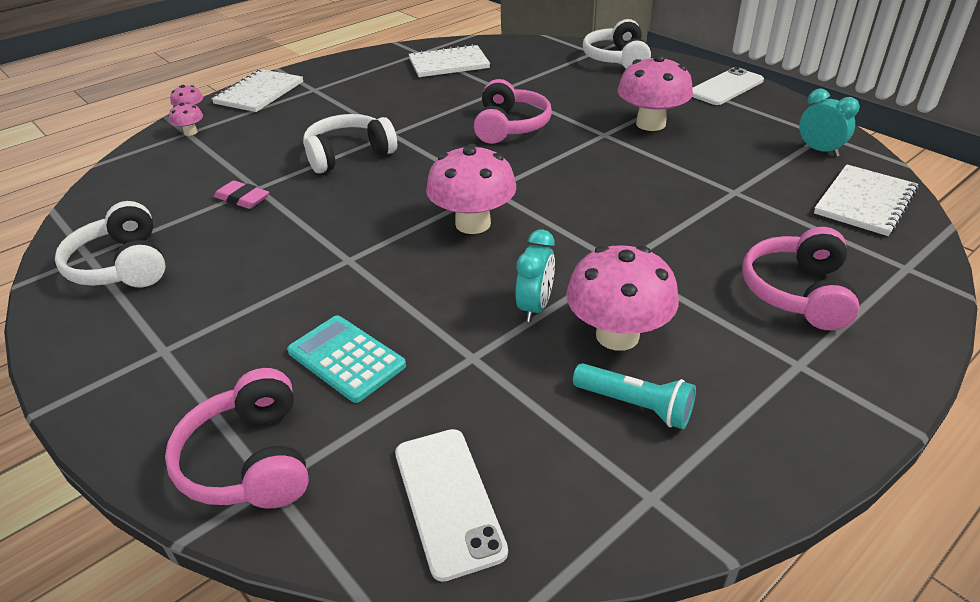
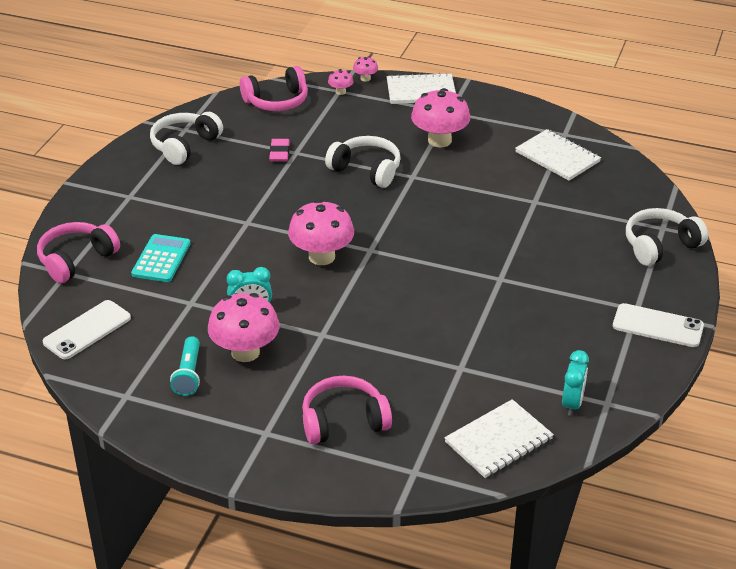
camera: 60 degrees right, 0 degrees up
(510, 126) = (472, 227): pink headphones -> pink headphones (277, 101)
(650, 124) = (540, 298): pink mushroom -> pink mushroom (439, 140)
(864, 202) = (498, 440): white notebook -> white notebook turned 45 degrees counterclockwise

